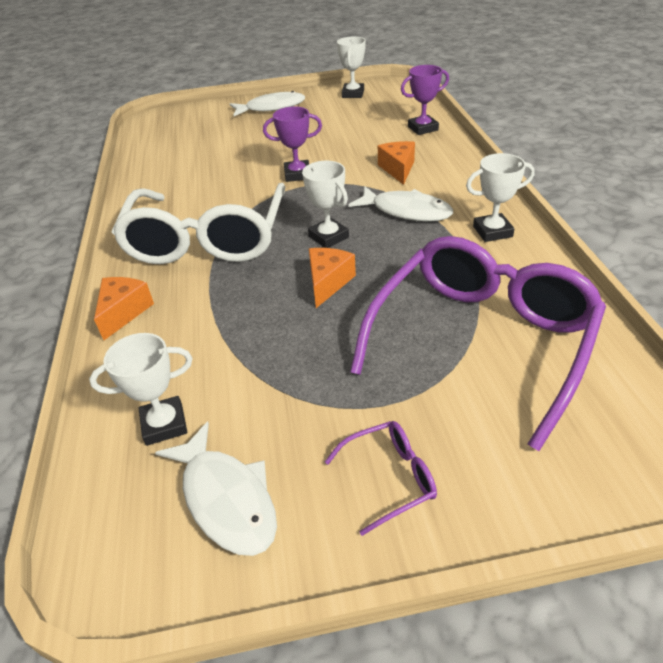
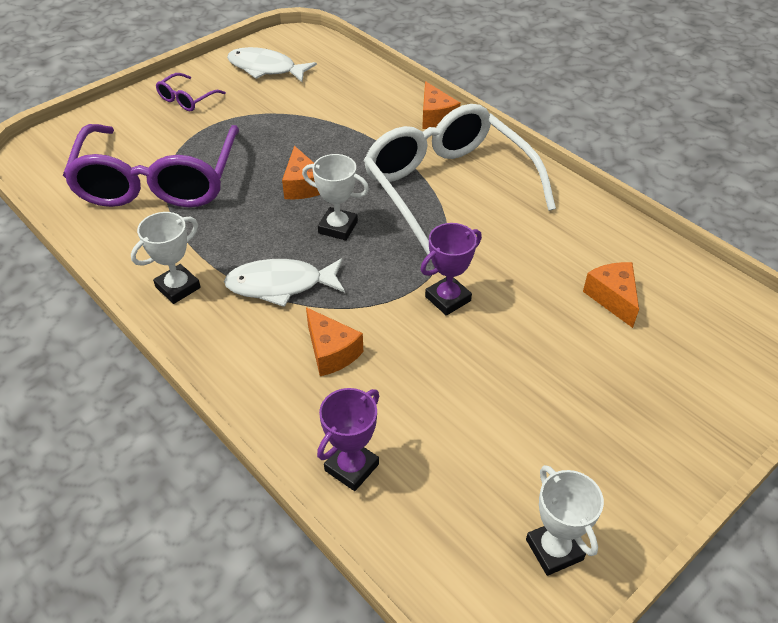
camera: 145 degrees right, 5 degrees up
(164, 424) = (330, 80): white trophy -> none
(202, 151) = (612, 298): none -> orange cheese
(271, 108) = (646, 440): white fish -> none

